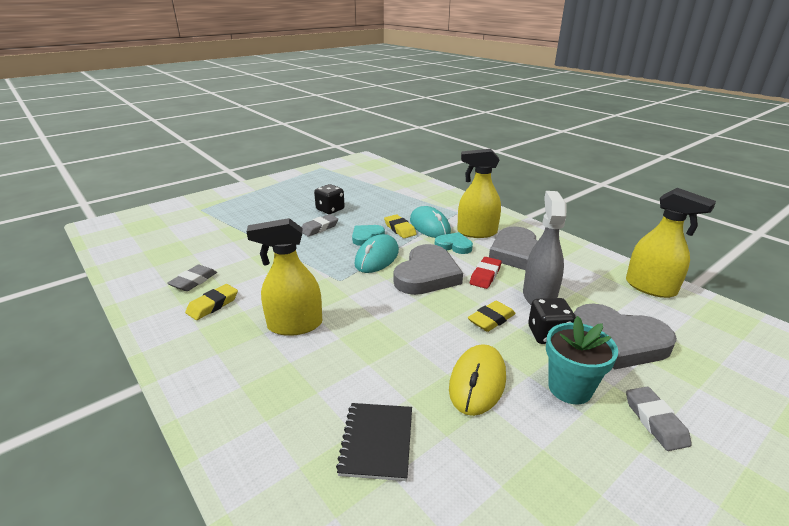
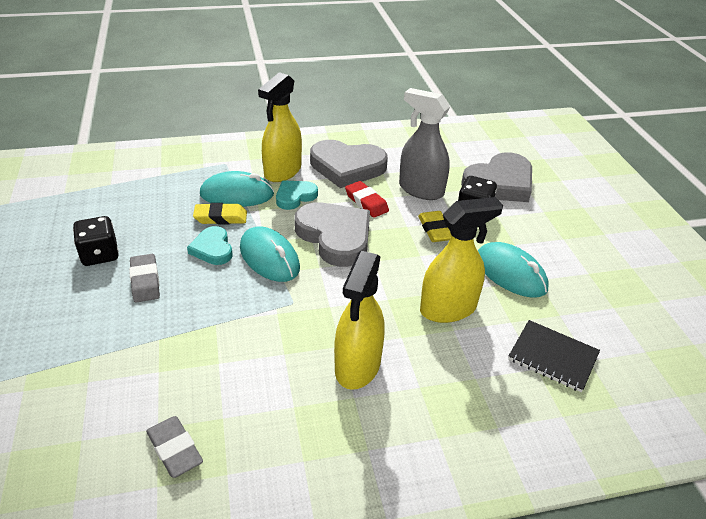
camera: 65 degrees left, 10 degrees up
(213, 305) = (258, 436): yellow eraser -> none
(477, 382) = (510, 273): yellow mouse -> turquoise mouse
(570, 388) = (538, 231): turquoise flower pot -> none
(650, 287) = (447, 134): yellow spray bottle -> yellow spray bottle (448, 309)
(655, 421) = (583, 213): grey eraser -> none

